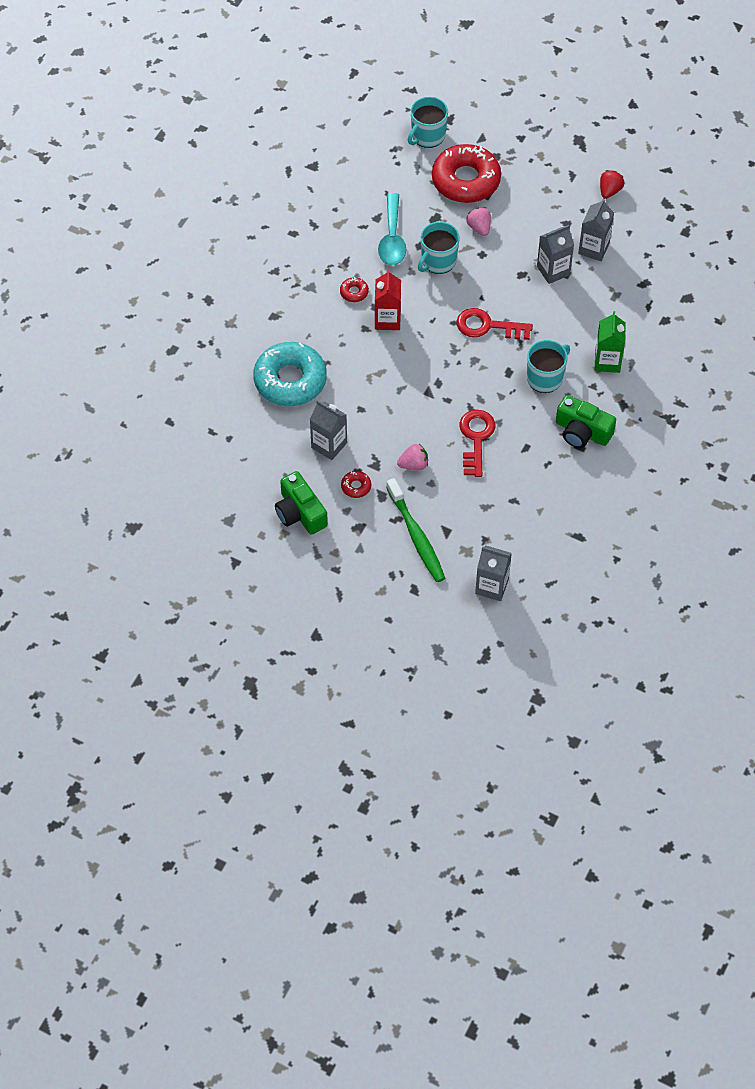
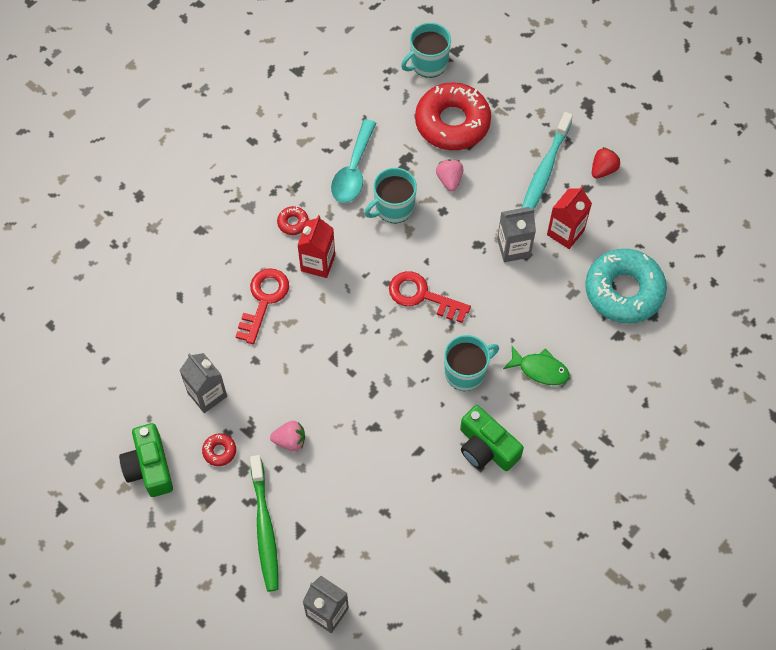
camera: 15 degrees right, 5 degrees up
(290, 380) = (192, 308): turquoise donut -> turquoise donut (624, 291)
(476, 438) = (367, 426): red key -> red key (263, 300)
(559, 202) = (545, 170): none -> turquoise toothbrush
(593, 248) = (565, 232): grey carton -> red carton
(607, 361) = (540, 369): green carton -> green fish

